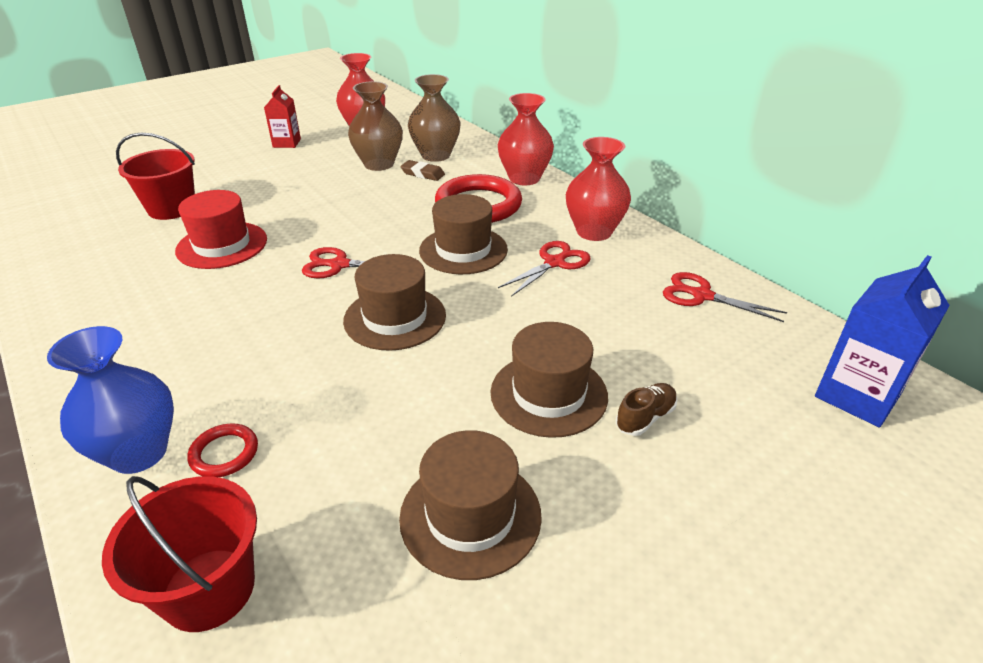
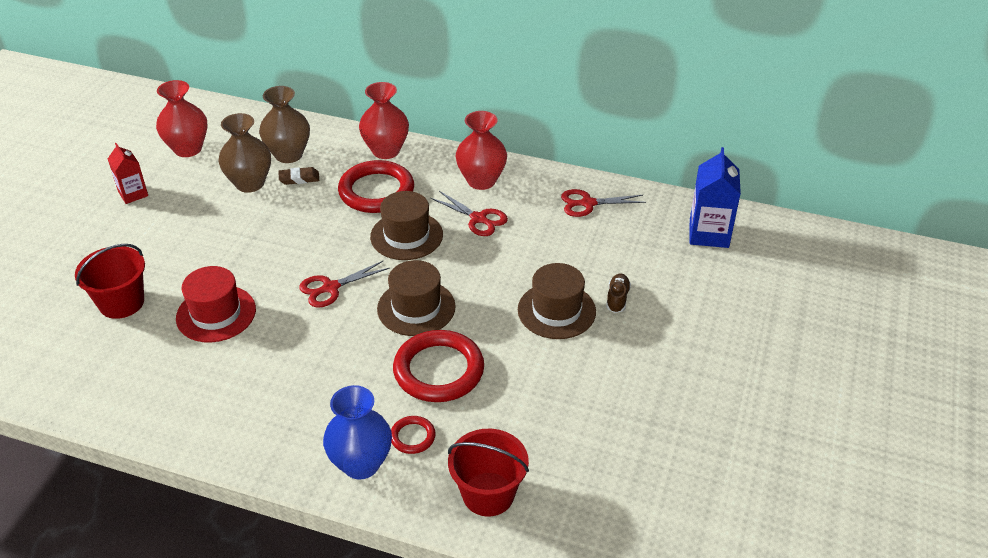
camera: 35 degrees left, 5 degrees up
(341, 393) = (439, 370): none -> red ring
(470, 516) = (577, 394): brown hat -> none
(554, 263) = (478, 219): red scissors -> red scissors turned 120 degrees clockwise

